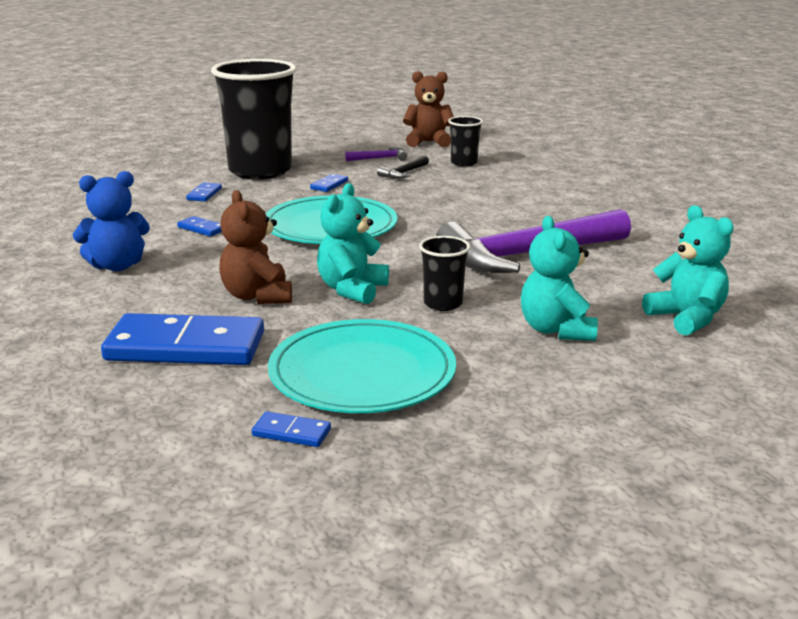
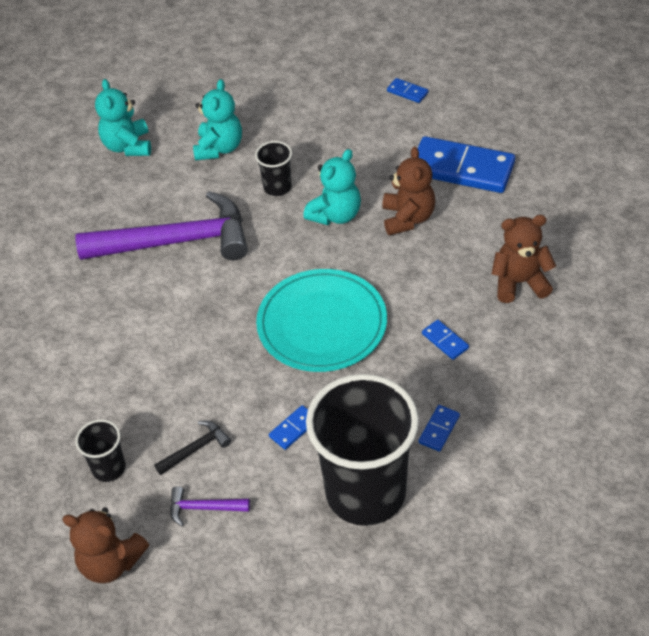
camera: 160 degrees left, 25 degrees up
(117, 266) = (519, 283): blue teddy bear -> brown teddy bear
(362, 372) = (357, 129): turquoise plate -> none

